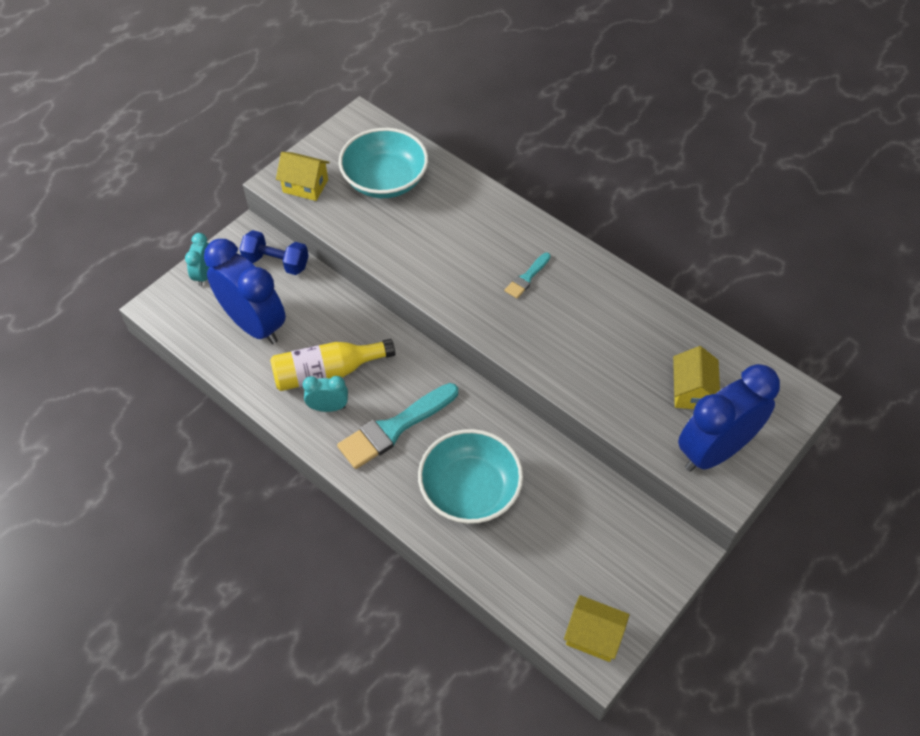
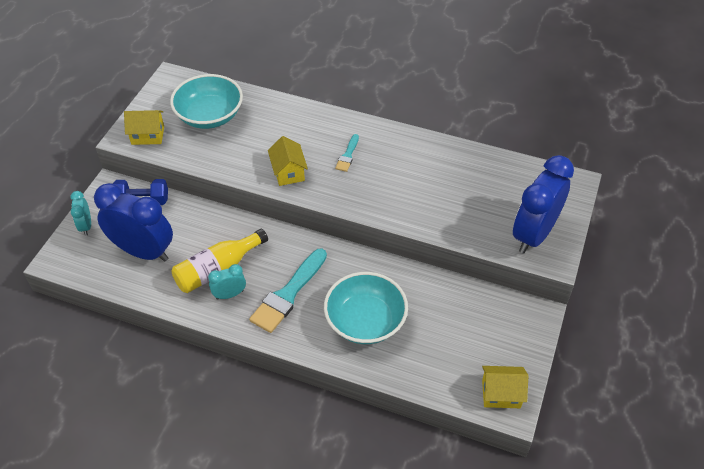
camera: 20 degrees left, 5 degrees down
(691, 391) = (500, 199): yellow house -> yellow house (288, 172)

